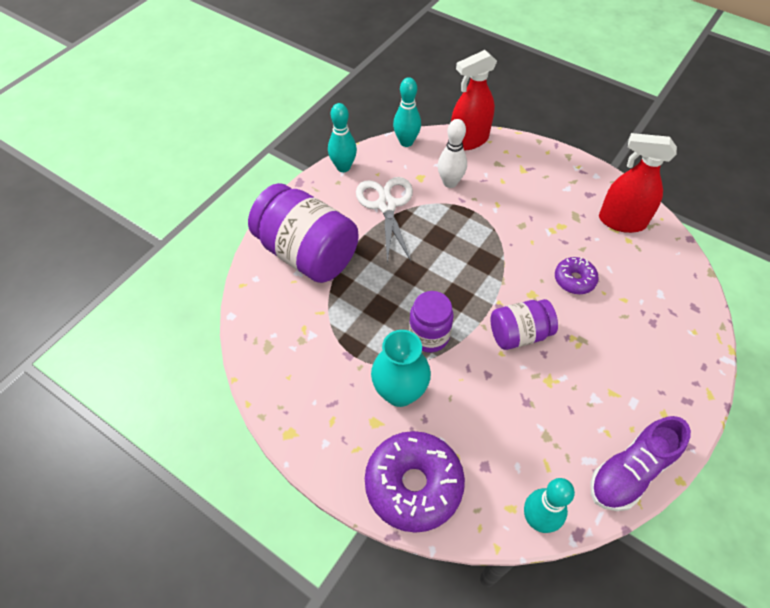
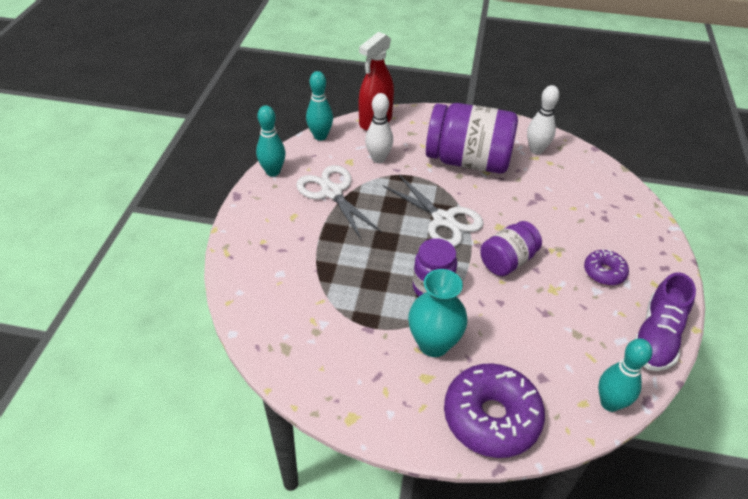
camera: 25 degrees left, 10 degrees down
(307, 253) = (279, 254): purple jar -> purple jar (468, 161)
(479, 268) = (443, 220): none -> white scissors
(574, 280) = (526, 205): purple donut -> purple donut (604, 272)
(621, 221) = (536, 150): red spray bottle -> white bowling pin

